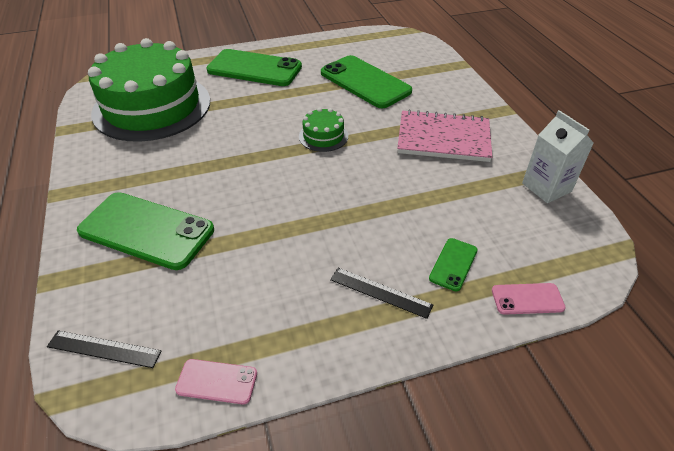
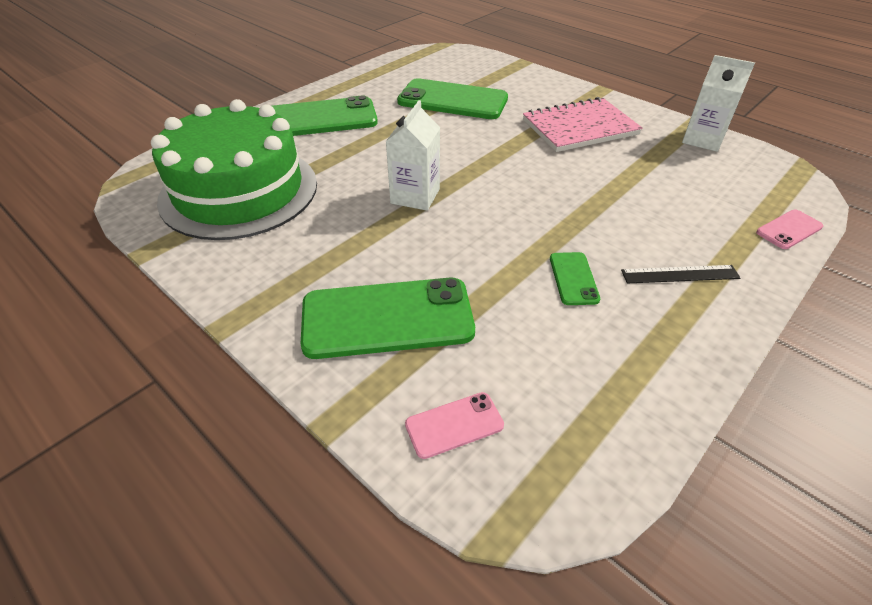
camera: 30 degrees left, 0 degrees up
(104, 349) = (484, 459): black ruler -> none
(217, 381) = (636, 425): pink phone -> pink phone (454, 425)
(255, 151) = (415, 196): none -> white carton
(323, 136) = (469, 160): green cake -> none
(453, 264) = (707, 226): green phone -> green phone (573, 278)

